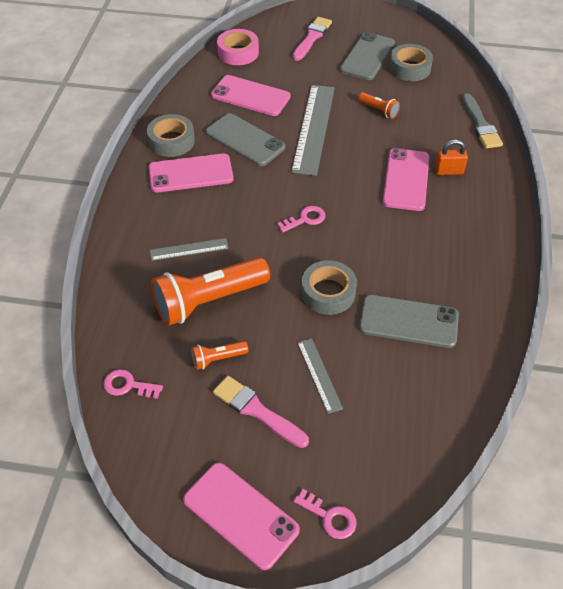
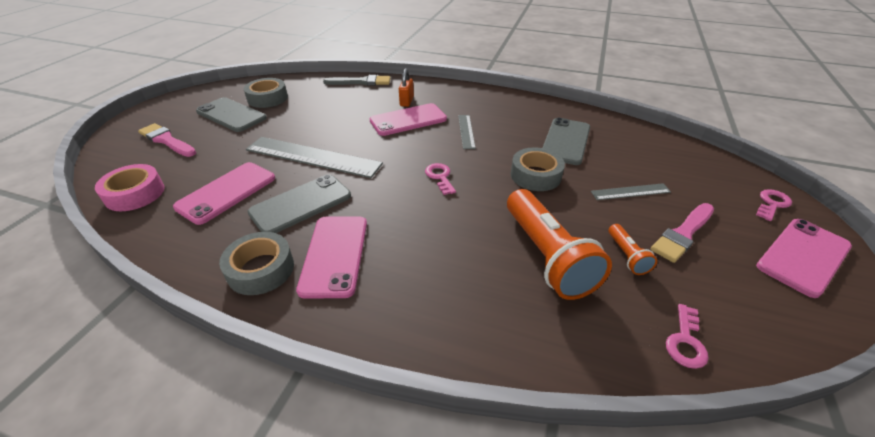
camera: 80 degrees left, 10 degrees down
(189, 249) = (466, 267): grey ruler -> grey ruler (466, 131)
(379, 110) = (312, 120): orange flashlight -> none
(406, 179) = (408, 120): pink phone -> pink phone turned 45 degrees counterclockwise

